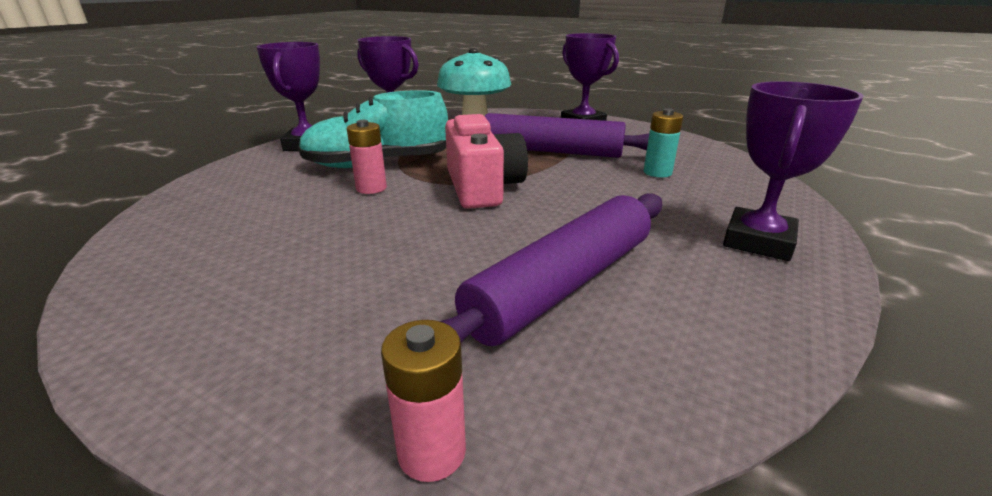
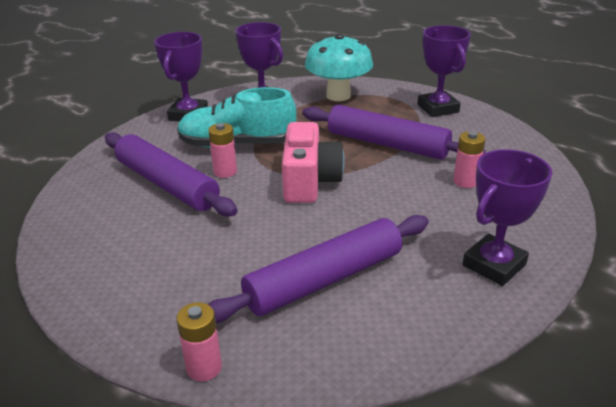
camera: 15 degrees right, 5 degrees up
(295, 207) = (167, 184): none -> purple rolling pin
(657, 172) = (465, 181): turquoise battery -> pink battery

